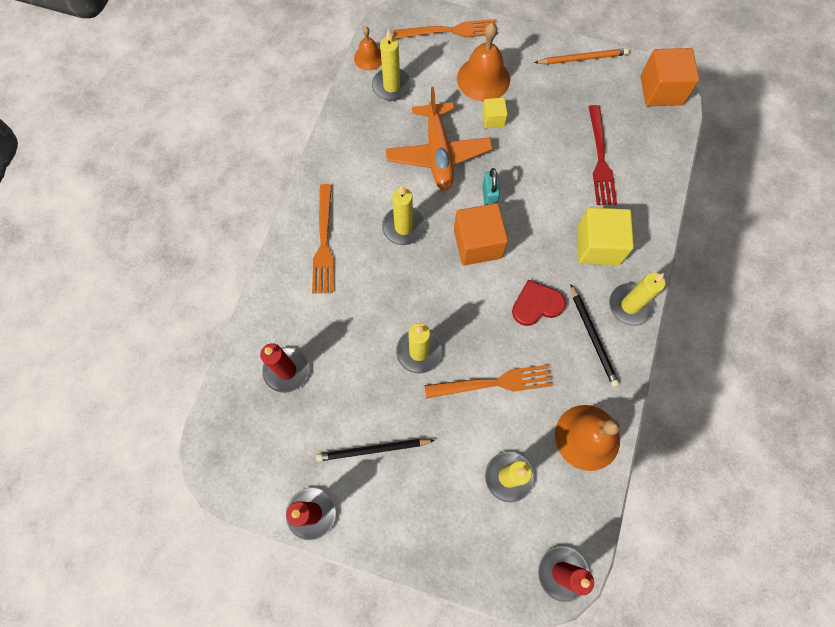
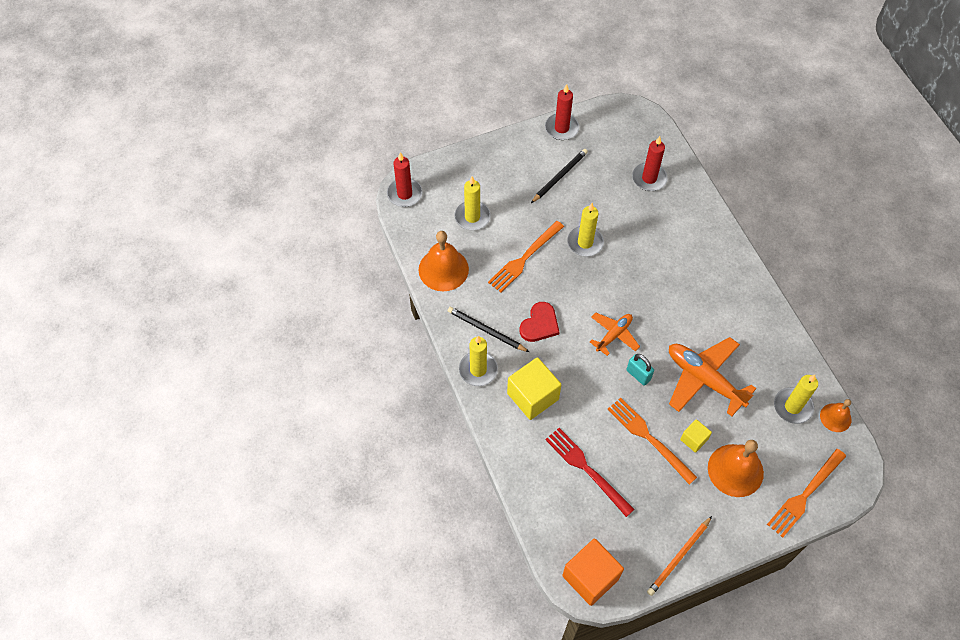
camera: 140 degrees right, 10 degrees down
(324, 243) = (709, 260): orange fork -> orange fork (648, 438)
(403, 227) = (672, 309): yellow candle -> none
(477, 244) = (614, 335): orange cube -> orange plane

